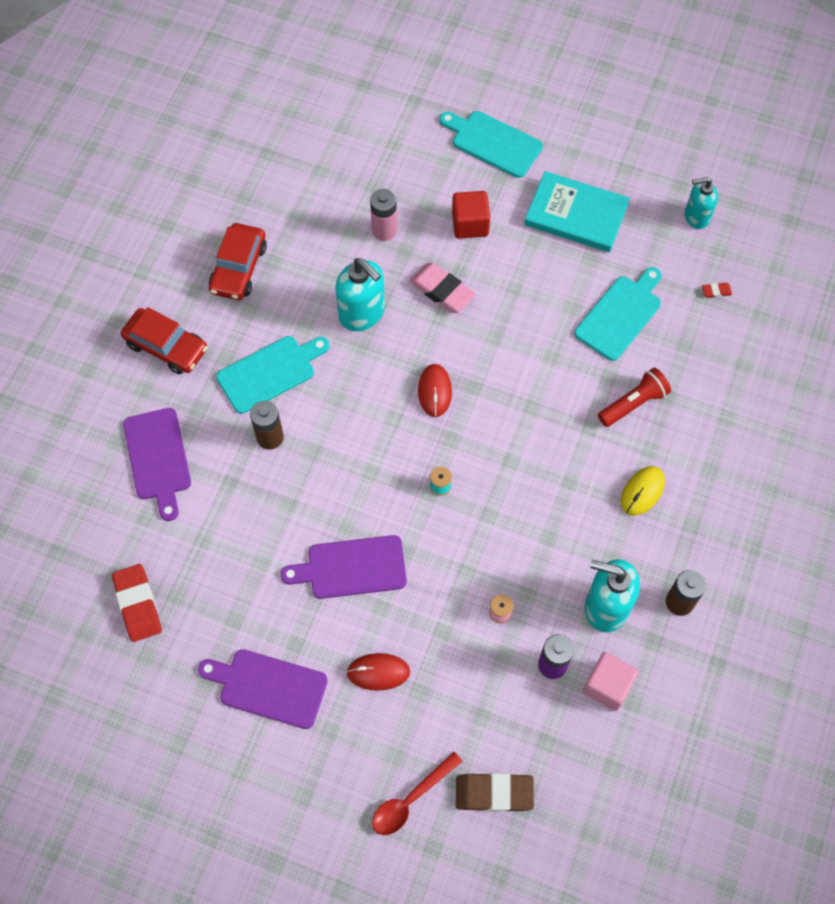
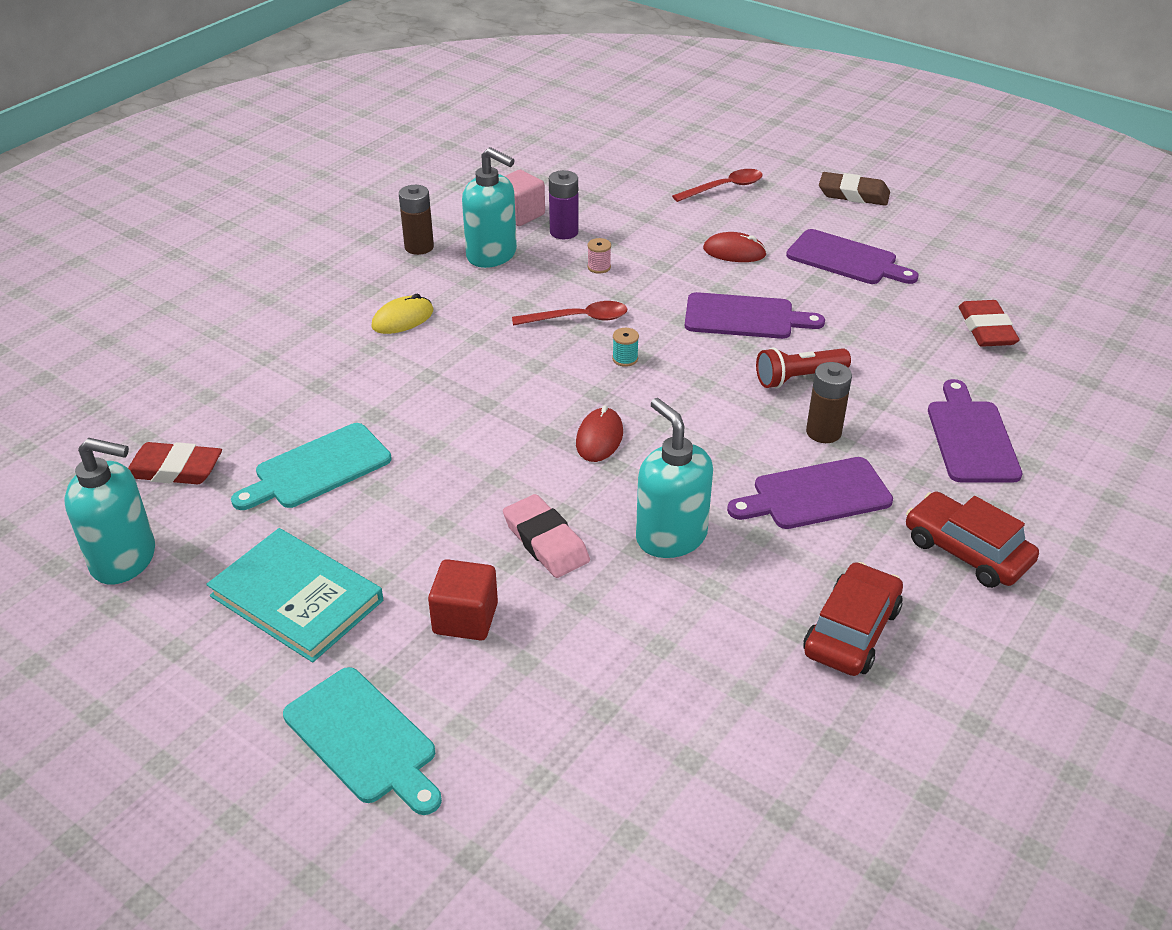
camera: 165 degrees left, 25 degrees down
(270, 372) = (815, 495): turquoise cutting board -> purple cutting board
(384, 230) = (604, 638): pink battery -> none
(494, 529) = (578, 319): none -> red spoon
(494, 793) = (650, 181): brown eraser -> brown eraser (853, 194)
(634, 403) = (361, 385): red flashlight -> red flashlight (798, 378)
(696, 216) = (124, 559): turquoise soap dispenser -> turquoise soap dispenser, size x1.53
(716, 291) = (175, 469): red eraser -> red eraser, size x2.23

